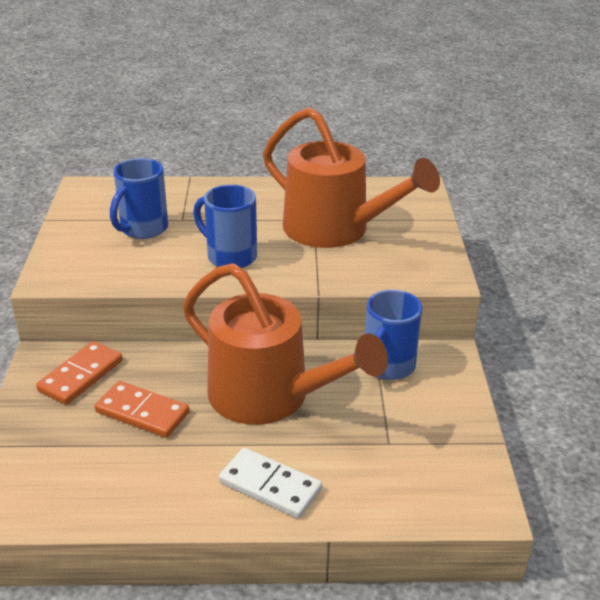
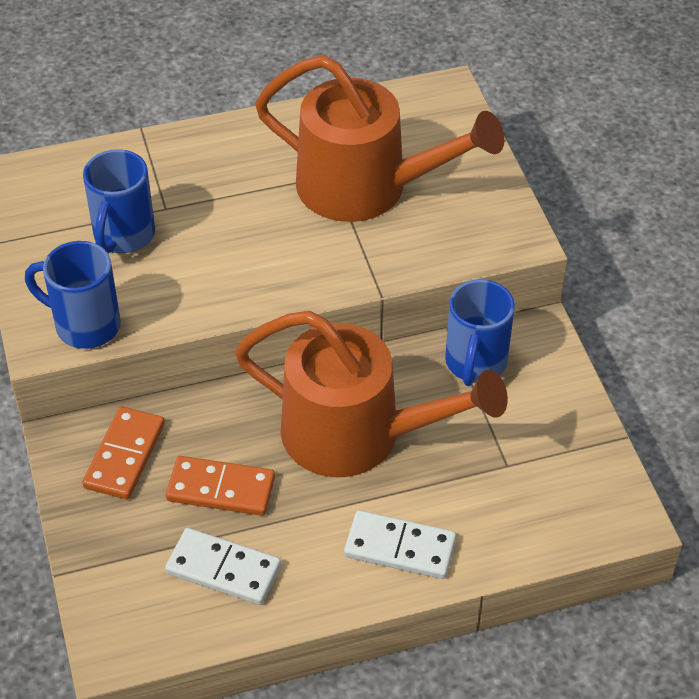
camera: 15 degrees left, 15 degrees up
(114, 470) = (223, 569): none -> white domino
(230, 256) = (253, 259): blue mug -> blue mug (85, 325)

